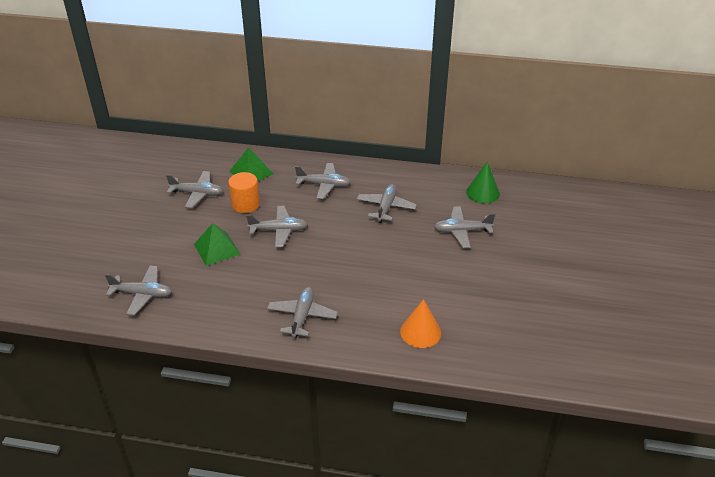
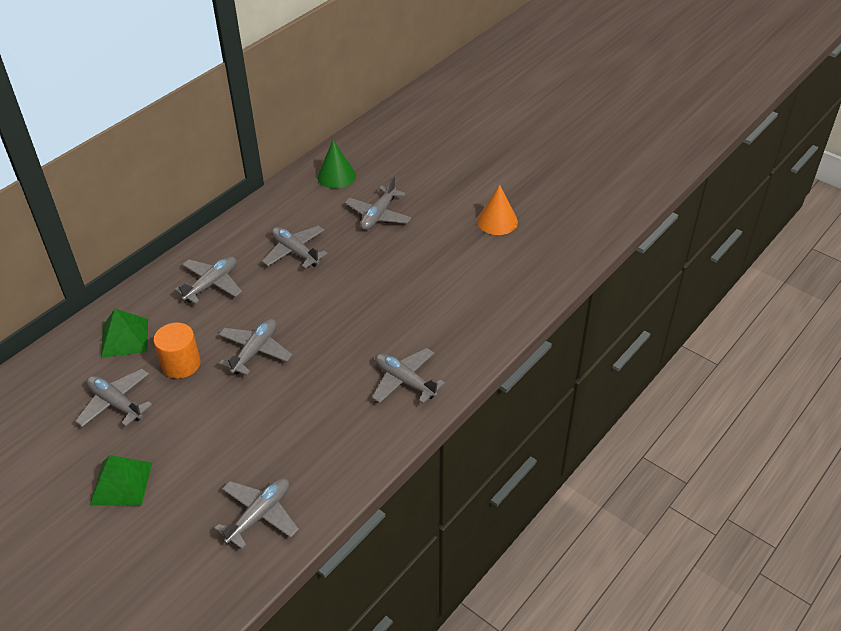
camera: 60 degrees left, 5 degrees up
(197, 194) = (116, 403): grey plane -> grey plane turned 90 degrees counterclockwise
(216, 249) = (238, 417): green pyramid -> green pyramid (121, 483)
(420, 332) = (489, 302): orange cone -> orange cone (497, 221)

